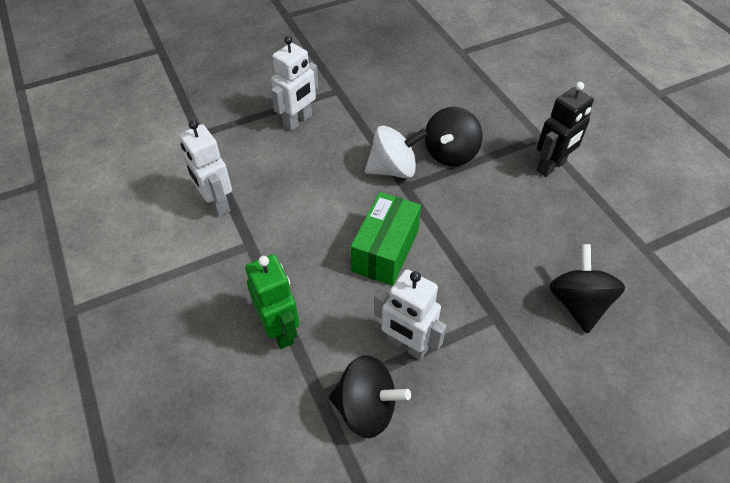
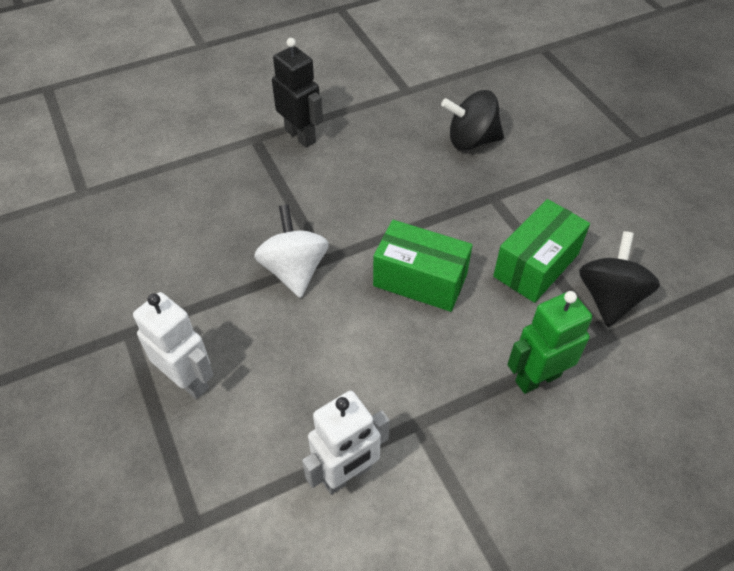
camera: 90 degrees left, 0 degrees up
(406, 345) = (536, 265): white robot -> green box
(450, 153) = (273, 215): black spinning top -> none

